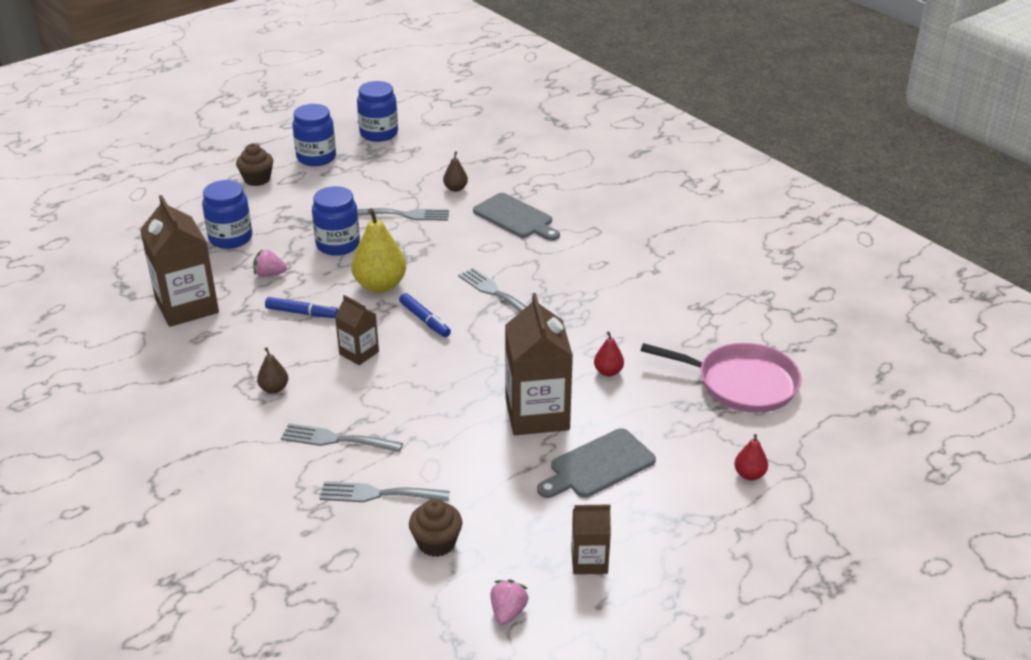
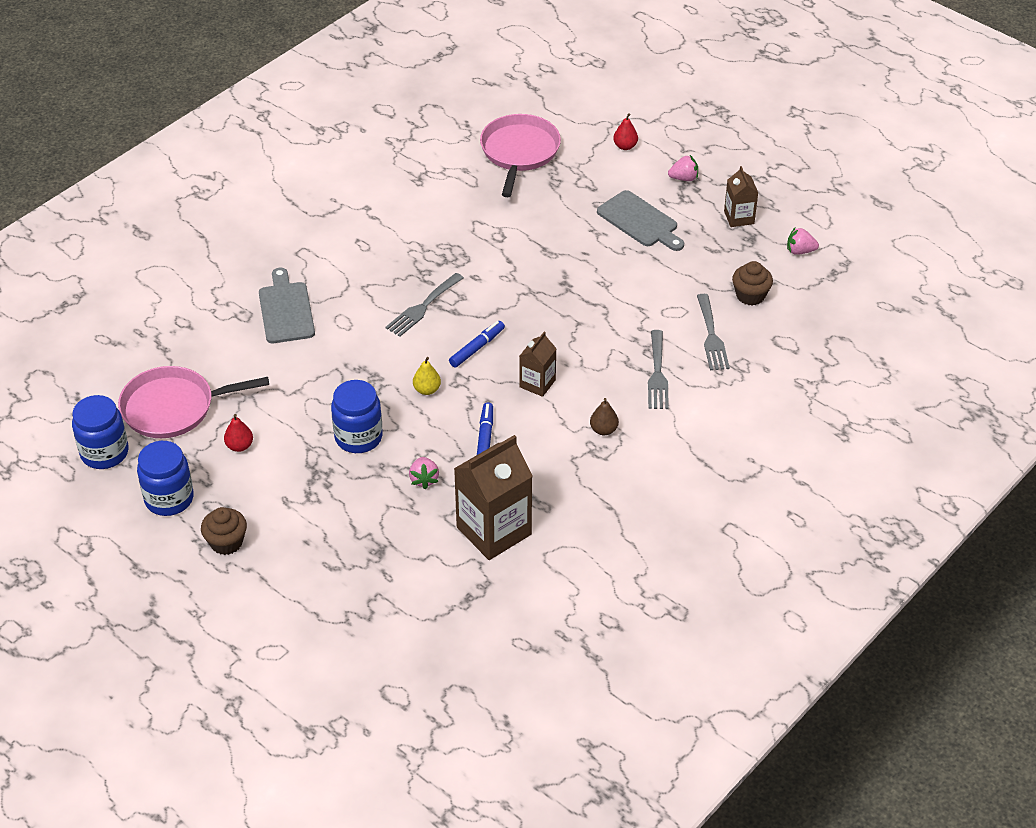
camera: 100 degrees left, 10 degrees up
(230, 238) = (359, 531): blue jar -> none
(380, 285) = (427, 390): yellow pear -> yellow pear, size x0.51
(405, 215) = (291, 394): grey fork -> none
(415, 162) = (173, 407): none -> pink pan
(455, 188) = (231, 364): brown pear -> none
(515, 218) = (286, 310): grey cutting board -> grey cutting board turned 45 degrees counterclockwise
(537, 414) = (590, 260): brown carton -> none
(608, 372) = (524, 225): red pear -> red pear (239, 446)
(678, 520) = (684, 178): none -> pink strawberry

